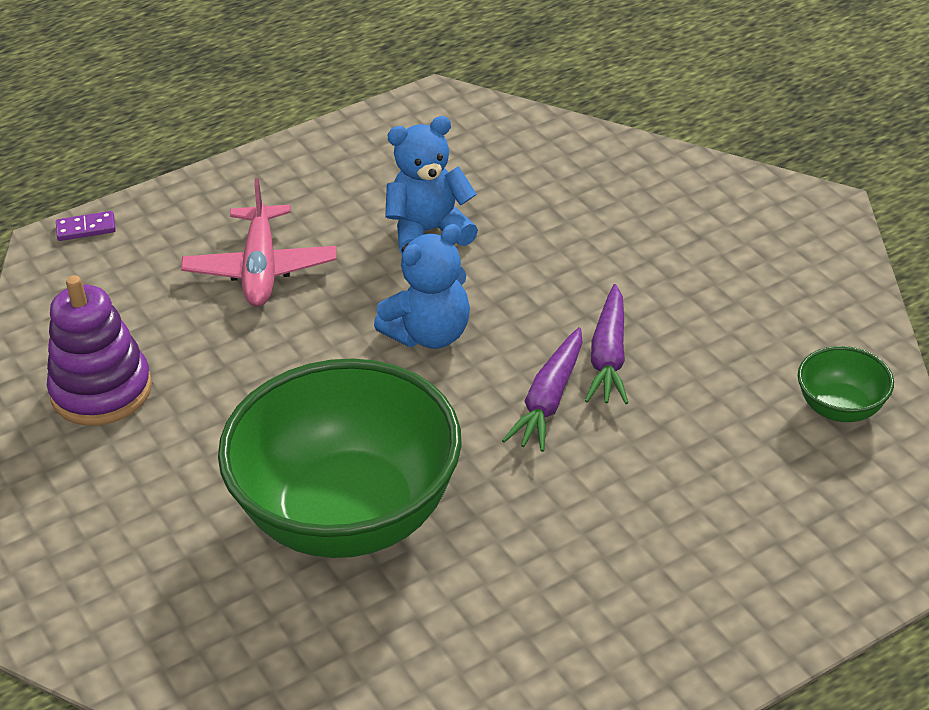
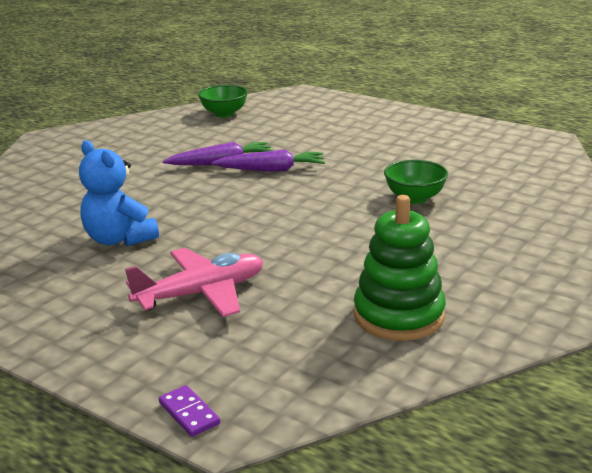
camera: 115 degrees left, 15 degrees down
(101, 391) = (398, 315): purple stacking toy -> green stacking toy
(349, 515) = (414, 198): green bowl -> green bowl, size x0.42
(429, 334) = (237, 213): blue teddy bear -> none

